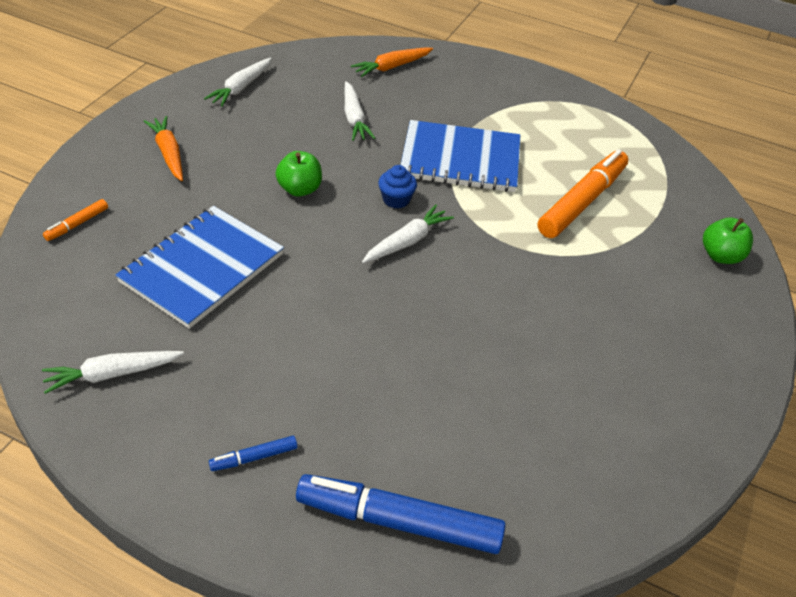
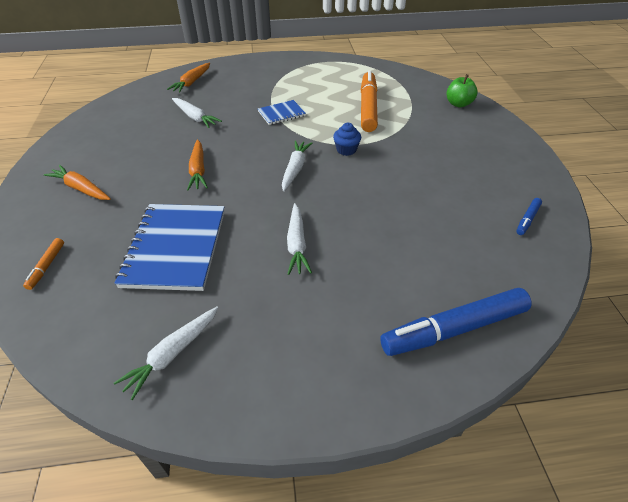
camera: 30 degrees left, 0 degrees up
(241, 88) = (99, 129): white carrot -> white carrot (297, 244)
(254, 457) = (329, 347): blue marker -> blue marker (527, 219)
(300, 189) = (198, 170): green apple -> orange carrot
(396, 199) = (265, 150): blue cupcake -> blue cupcake (346, 150)
(460, 159) = (281, 114): blue notebook -> blue notebook, size x0.51

